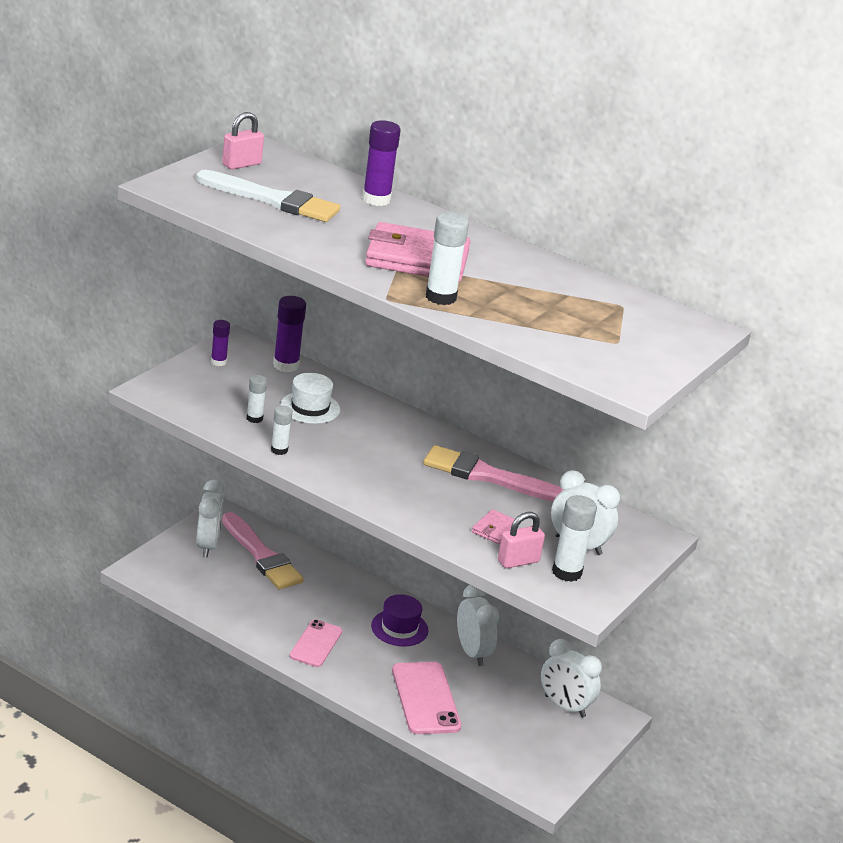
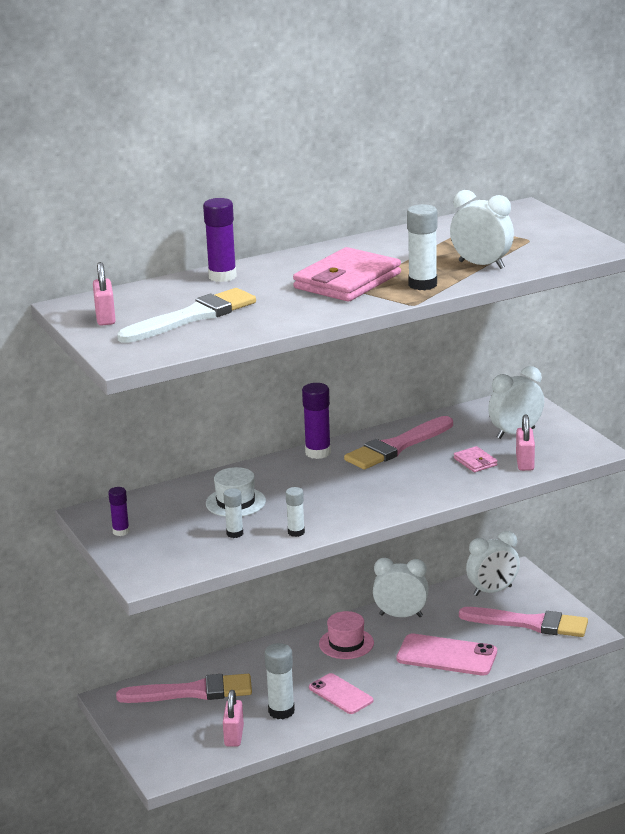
camera: 55 degrees left, 5 degrees down
(208, 546) = (154, 720): white clock -> white clock (481, 265)
(213, 596) = (234, 736): none -> pink padlock
(286, 365) = (154, 498): purple glue stick -> purple glue stick (318, 452)
(399, 628) = (346, 643): purple hat -> pink hat
(525, 745) = (529, 623): none -> pink brush
(567, 572) = (549, 447): white glue stick -> white glue stick (281, 711)

